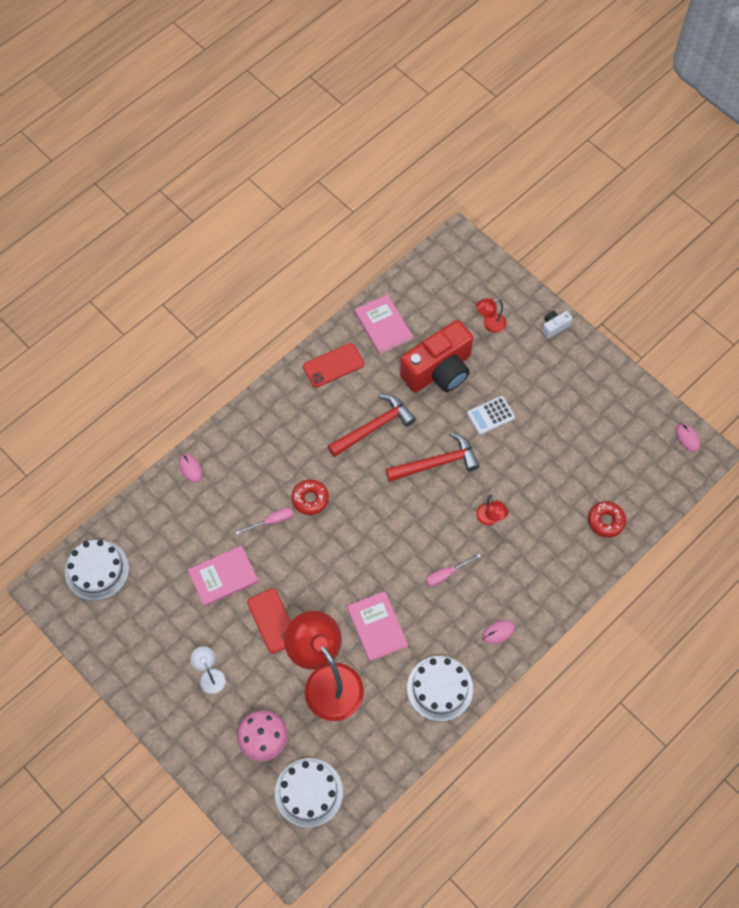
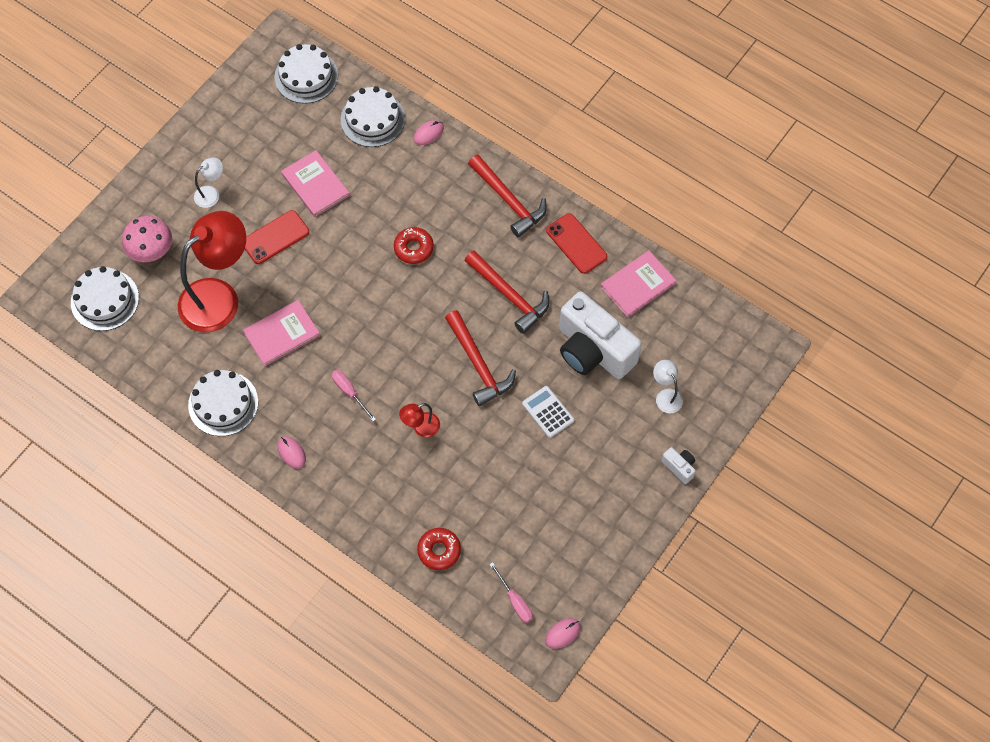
camera: 80 degrees right, 0 degrees up
(162, 515) = (372, 119): none -> white cake
(272, 521) = (383, 217): pink screwdriver -> pink screwdriver (515, 601)
(277, 412) = (508, 200): none -> red hammer
(439, 370) = (593, 350): red camera -> white camera
(490, 324) = (666, 396): red lamp -> white lamp

